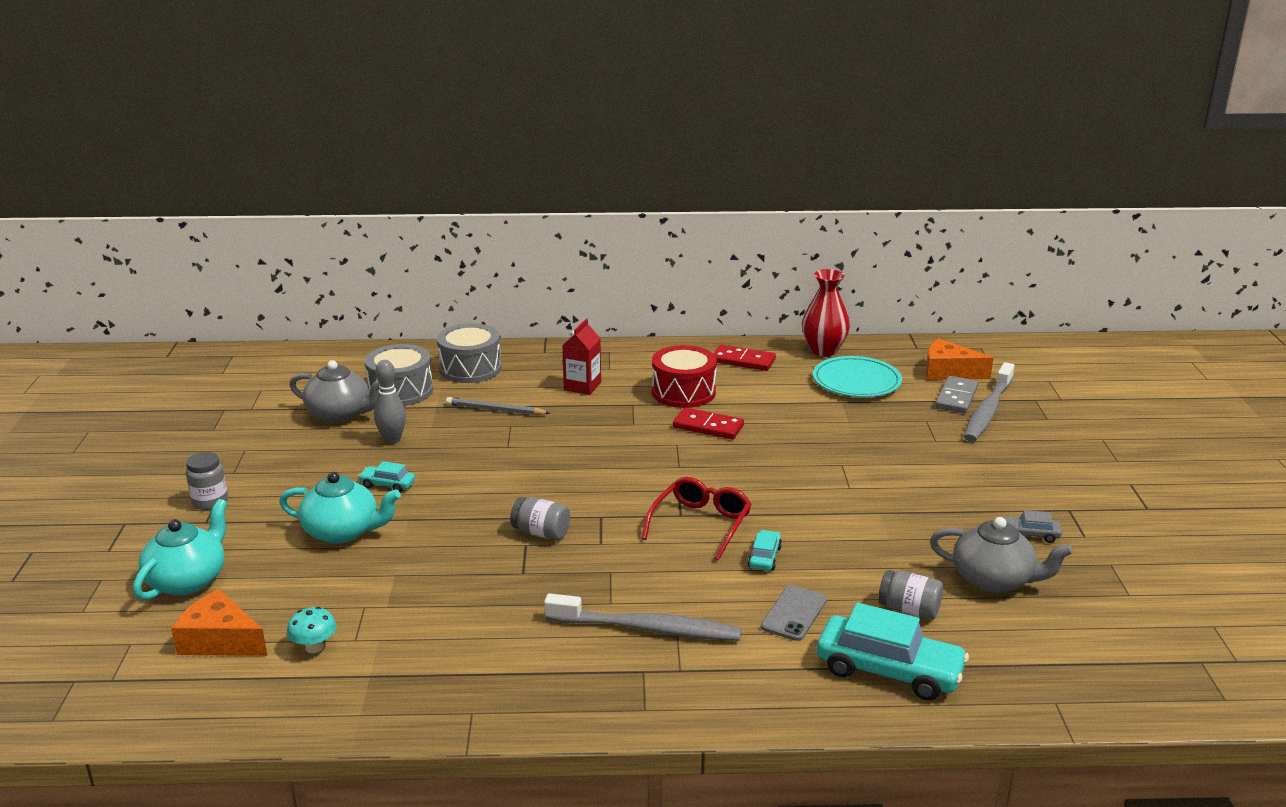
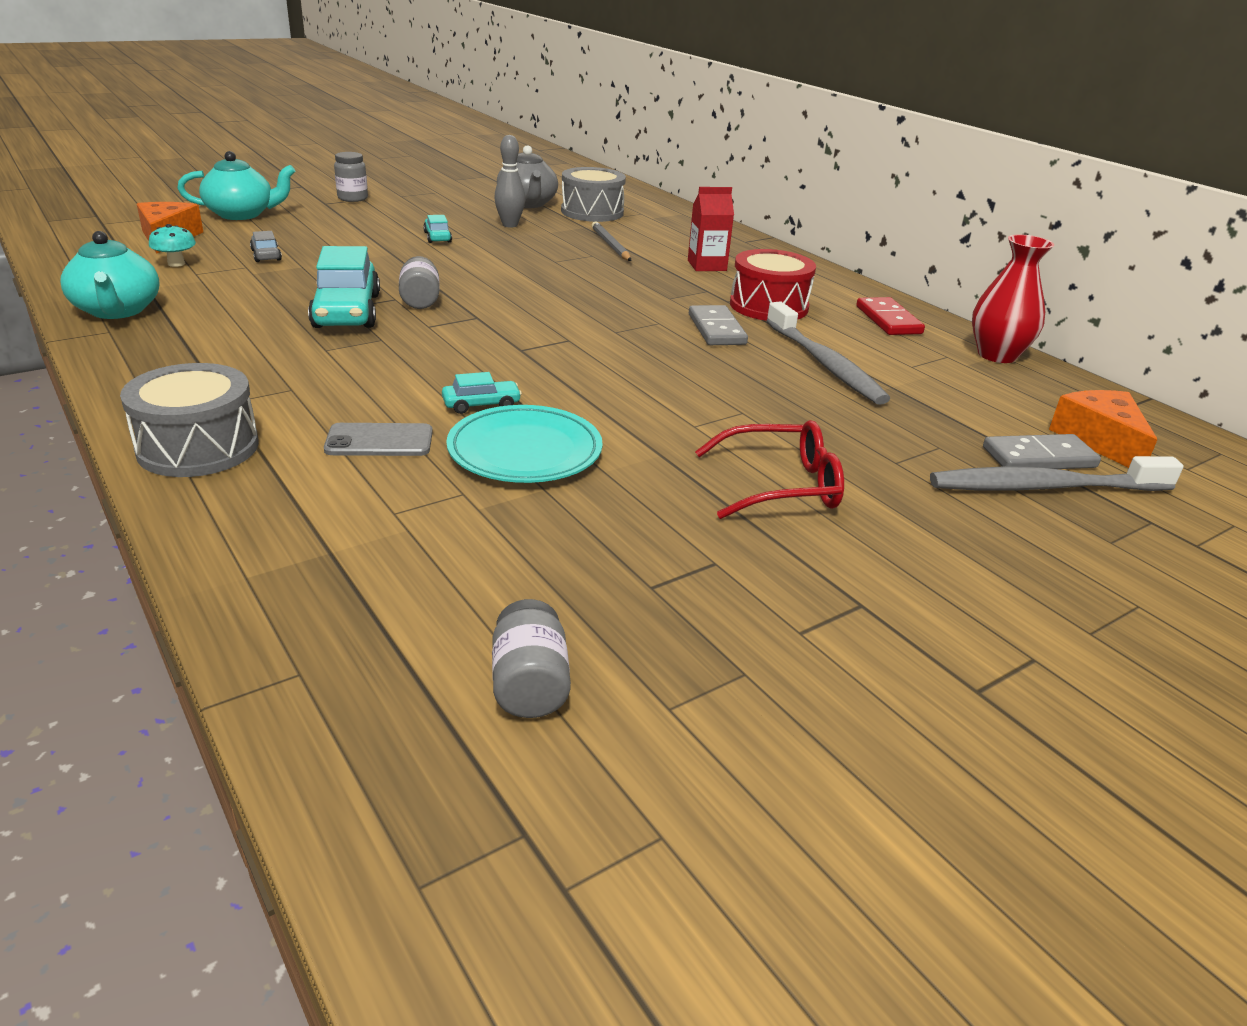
camera: 55 degrees right, 5 degrees up
(343, 531) = (350, 239): turquoise teapot -> turquoise teapot (117, 311)
(470, 368) = (668, 224): grey drum -> grey drum (198, 447)
(647, 628) = (291, 373): grey toothbrush -> grey toothbrush (825, 364)
(700, 524) = (512, 361): red glasses -> red glasses (780, 485)
(708, 427) = (716, 329): red domino -> grey domino
(856, 382) = (956, 386): turquoise plate -> turquoise plate (525, 451)
(888, 671) = (297, 521): turquoise car -> turquoise car (346, 311)
(909, 610) = (448, 512): grey jar -> grey jar (530, 685)
(994, 580) = (584, 565): grey teapot -> none
(1029, 534) = (741, 577): grey car -> grey car (266, 255)

